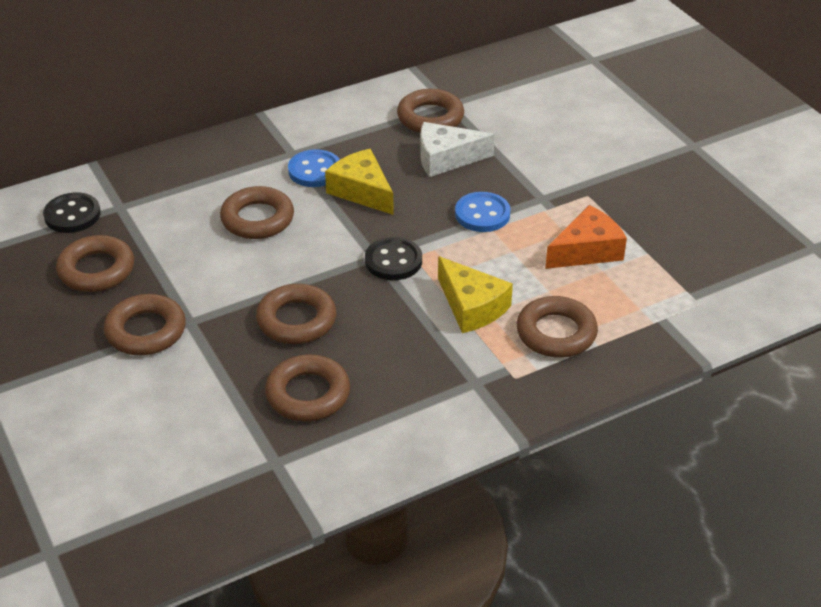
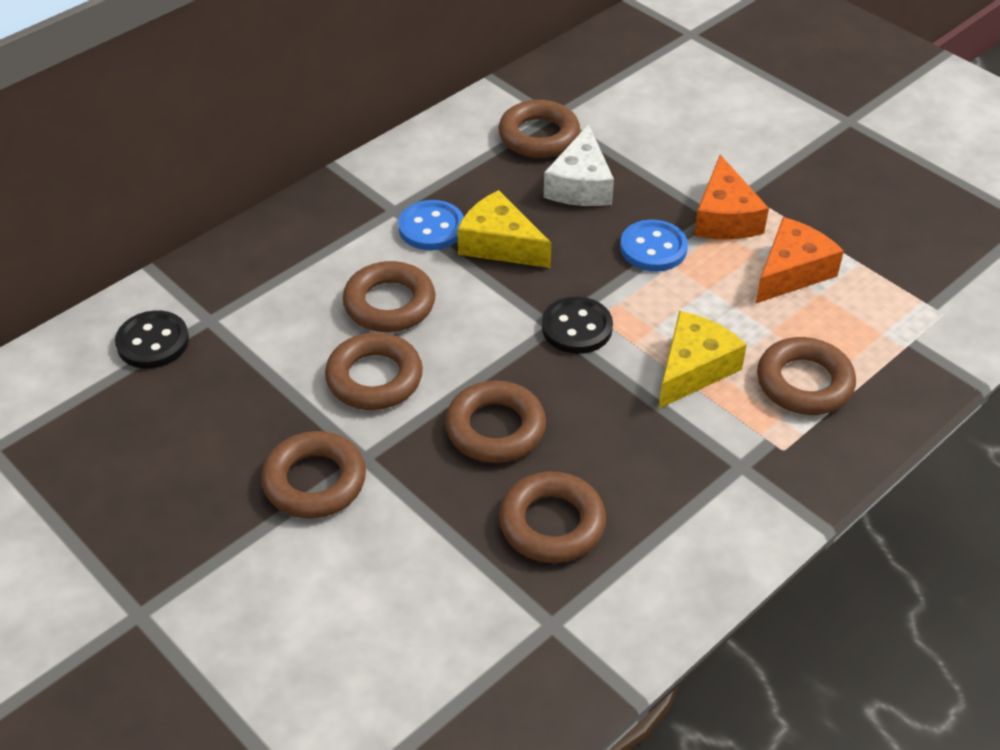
camera: 15 degrees left, 5 degrees up
(96, 270) = (216, 411): brown ring -> brown ring (374, 378)
(446, 158) = (580, 185): white cheese -> white cheese turned 60 degrees counterclockwise
(471, 307) = (694, 369): yellow cheese -> yellow cheese turned 90 degrees counterclockwise
(552, 201) = (725, 217): none -> orange cheese

